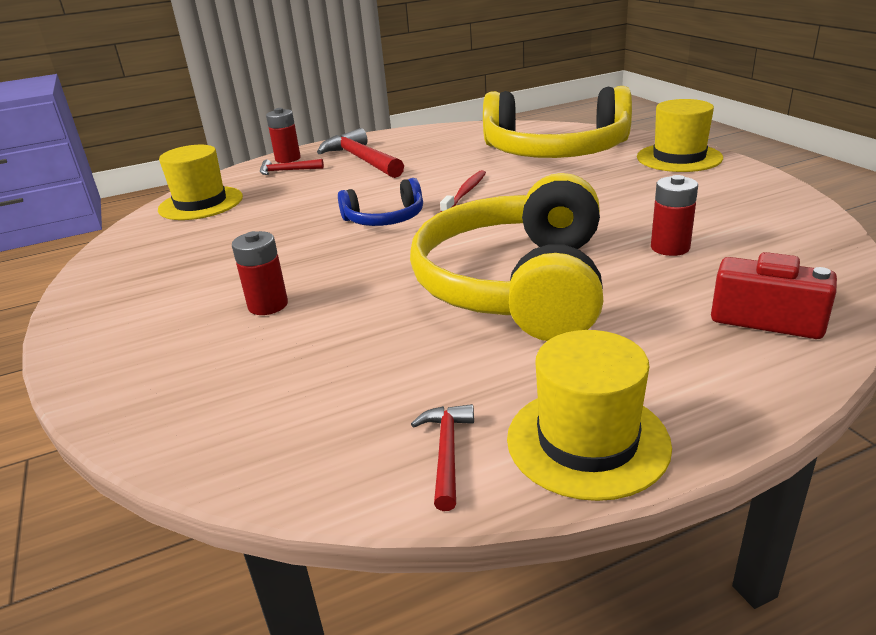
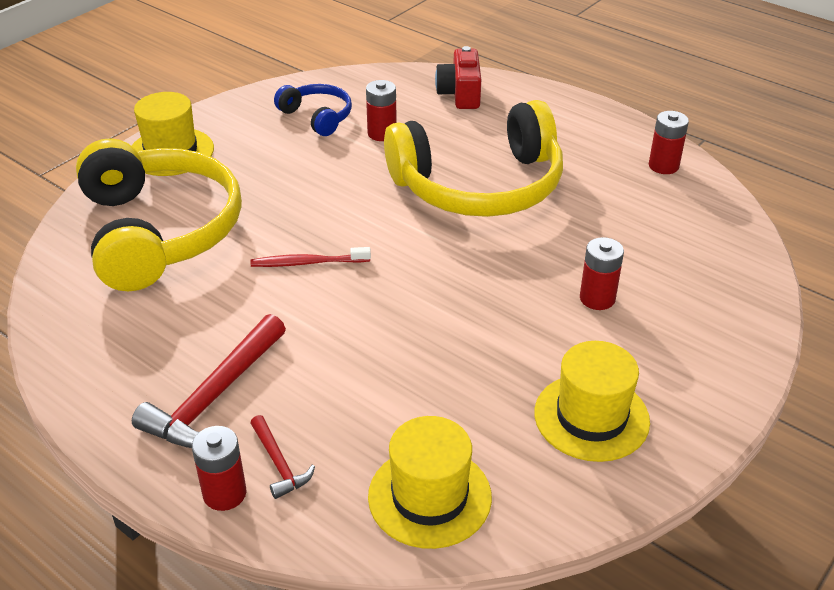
camera: 120 degrees left, 10 degrees up
(385, 219) = (398, 296): blue headphones -> blue headphones (317, 117)
(446, 453) = (663, 166): red hammer -> red battery
(587, 441) = (616, 130): yellow hat -> yellow hat (591, 417)

